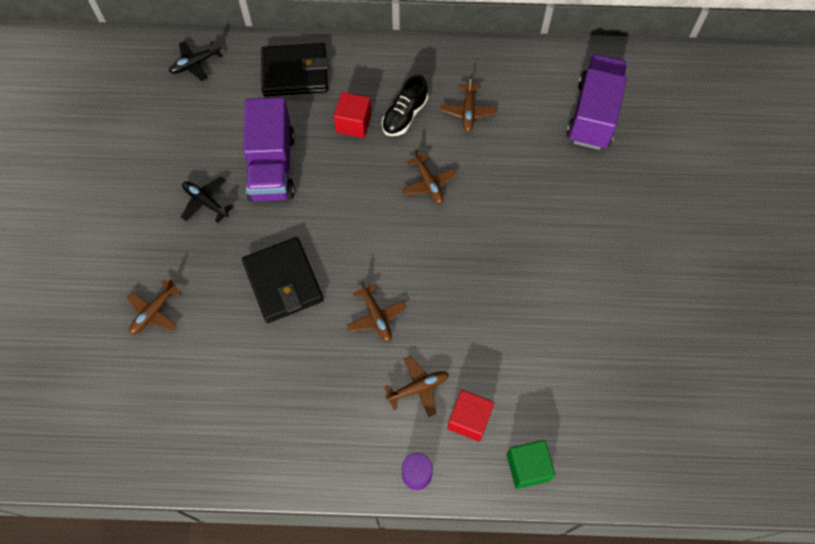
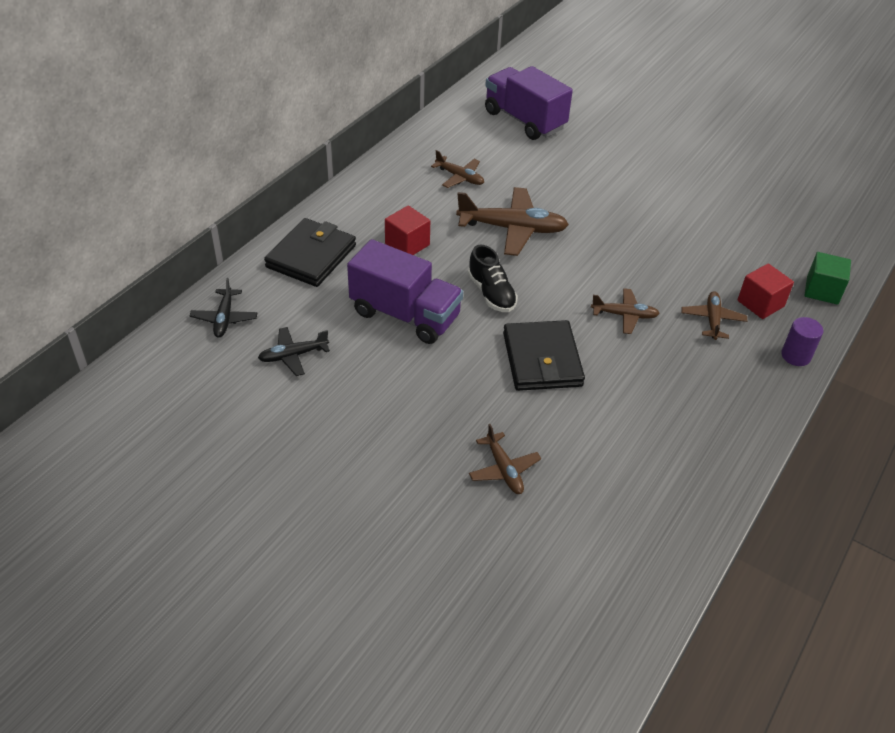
camera: 60 degrees left, 20 degrees down
(206, 202) = (403, 378): black plane -> black plane (293, 355)
(283, 282) = (542, 359): black wallet -> black wallet turned 75 degrees clockwise
(404, 115) = (429, 212): black shoe -> black shoe (491, 293)
(428, 183) = (512, 229): brown plane -> brown plane, size x1.79

